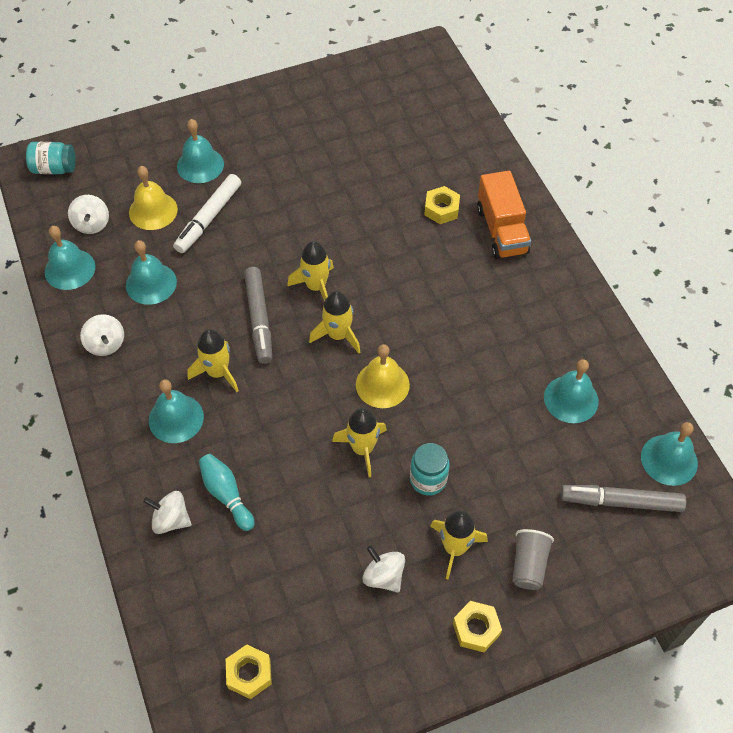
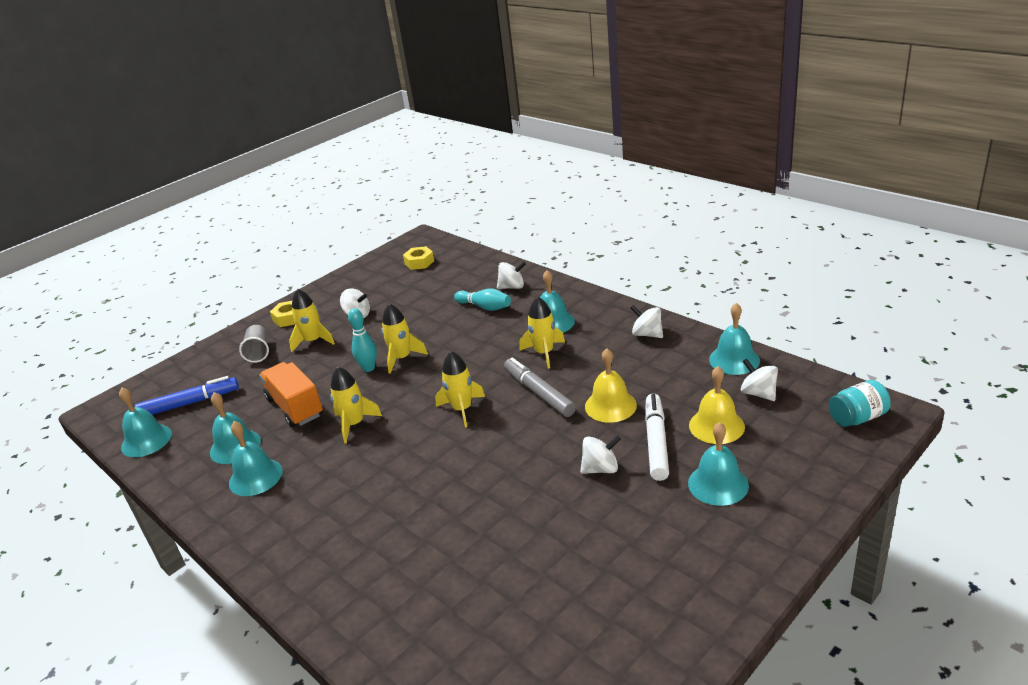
camera: 160 degrees right, 25 degrees down
(151, 283) = (655, 378): turquoise bell -> turquoise bell (255, 477)
(267, 215) = (600, 468): none -> white spinning top
(316, 286) = (505, 433): yellow rocket -> yellow rocket (354, 424)
(382, 384) = (405, 395): yellow bell -> yellow bell (610, 405)
(404, 452) = (369, 368): none -> turquoise bowling pin
(428, 479) = (344, 362): turquoise jar -> none
(441, 209) = (413, 554): yellow nut -> none
(501, 230) = (334, 560): orange truck -> orange truck (295, 407)
(620, 501) = (190, 403): grey marker -> blue marker

